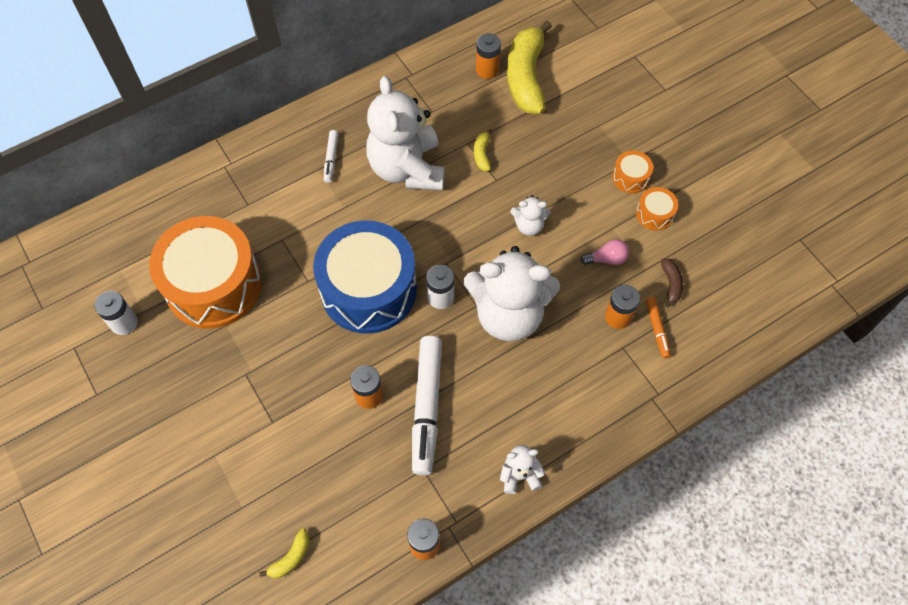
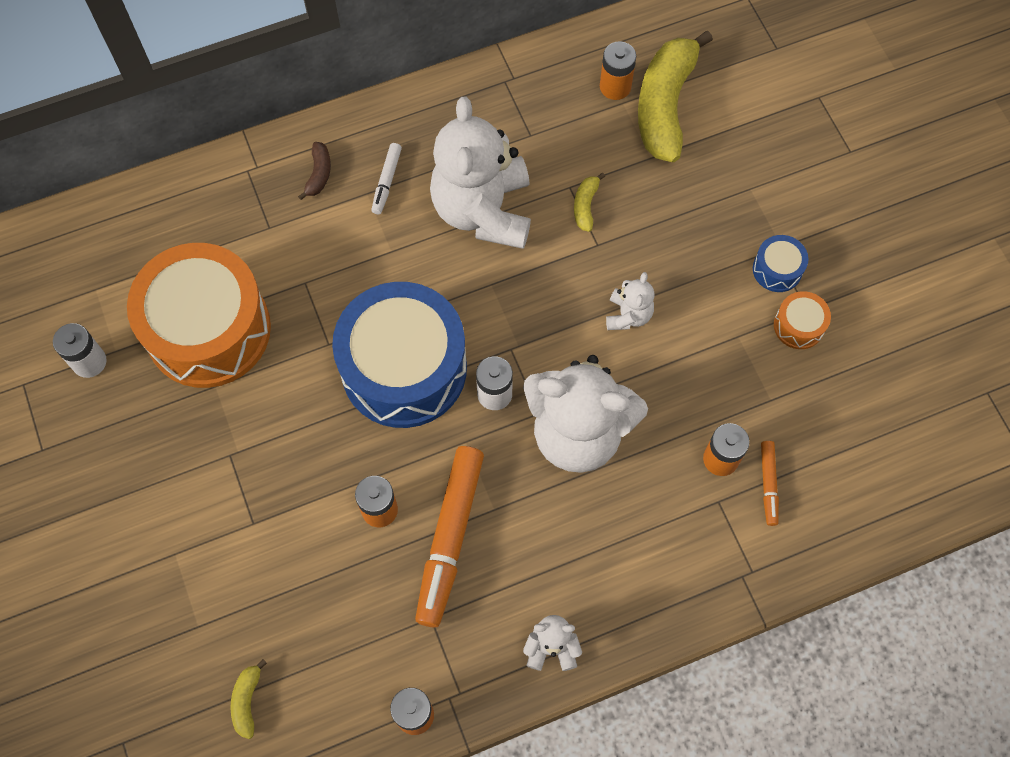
camera: 10 degrees right, 5 degrees up
(291, 557) = (247, 701): yellow banana -> yellow banana turned 135 degrees clockwise
(427, 407) = (450, 538): white marker -> orange marker
(529, 226) = (628, 315): white teddy bear -> white teddy bear turned 90 degrees counterclockwise
(607, 259) = (722, 378): pink light bulb -> none
(630, 177) = (777, 269): orange drum -> blue drum
(671, 284) = (800, 426): brown banana -> brown banana (319, 174)

